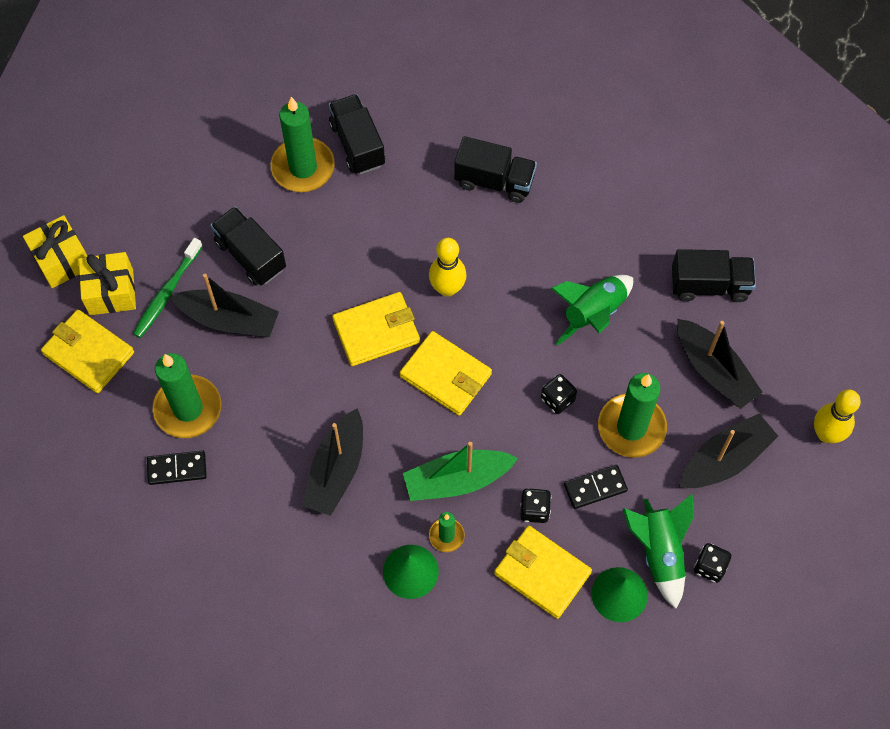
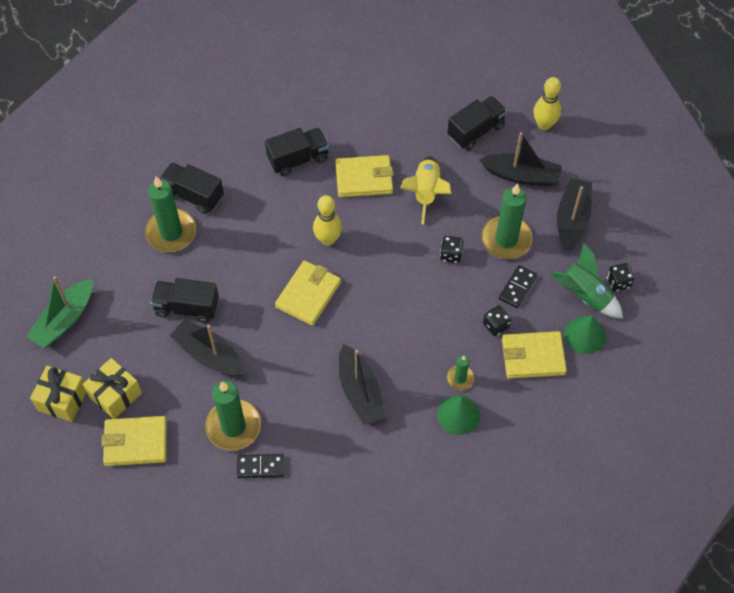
camera: 40 degrees left, 5 degrees down
(167, 292) = (153, 368): green toothbrush -> none
(177, 469) = (260, 467): black domino -> black domino turned 45 degrees clockwise
(229, 319) = (209, 355): black boat -> black boat turned 120 degrees counterclockwise
(445, 375) = (374, 289): yellow wallet -> yellow wallet (364, 178)
(457, 480) = (436, 343): green boat -> green boat (64, 320)
(593, 313) = (426, 192): green rocket -> yellow rocket
(826, 434) = (611, 166): yellow bowling pin -> yellow bowling pin (544, 124)

